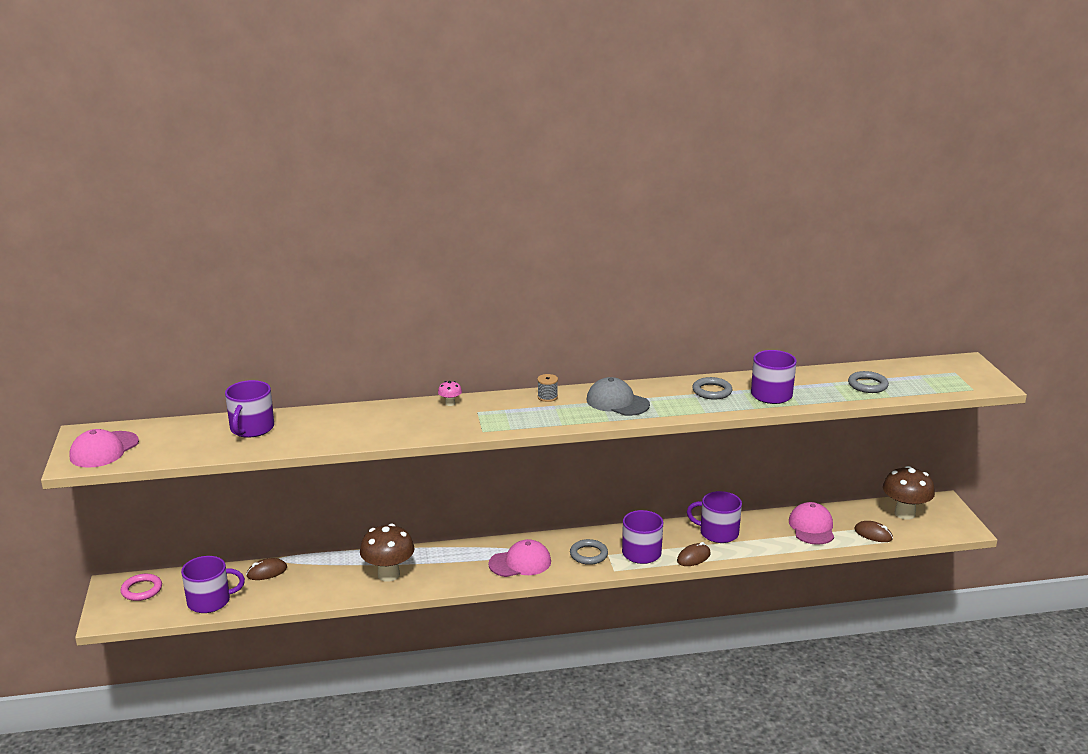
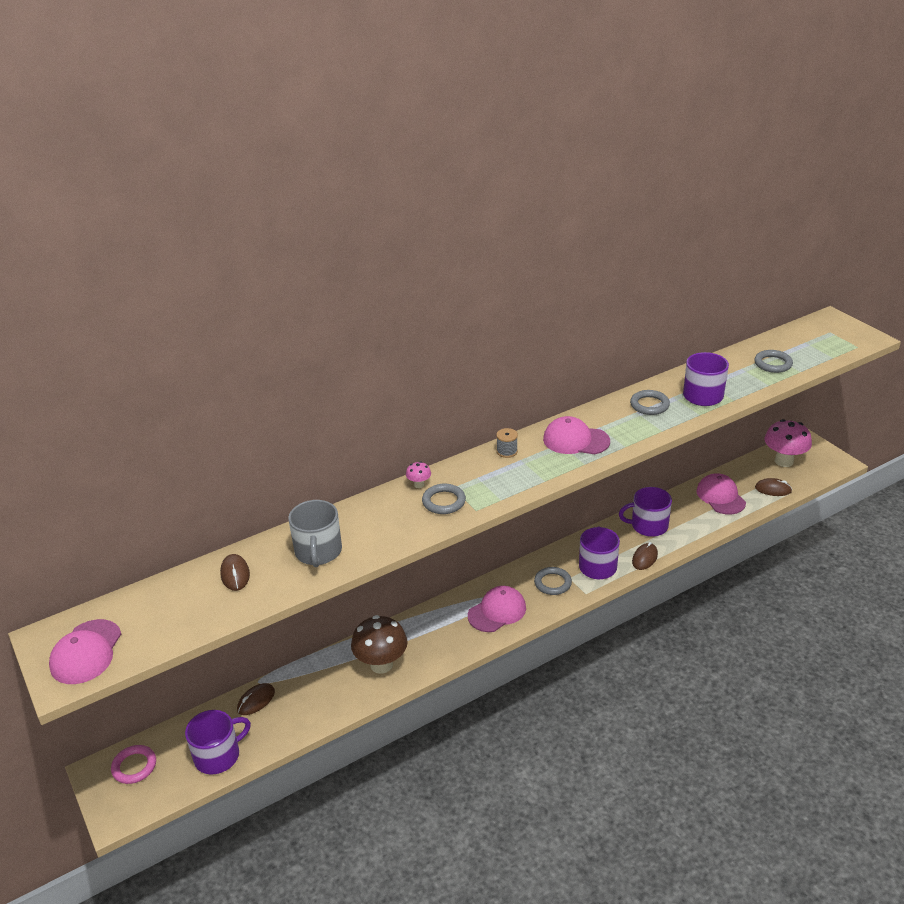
camera: 20 degrees left, 10 degrees up
(251, 428) = (235, 574): purple mug -> brown mouse
(328, 429) = (318, 552): none -> grey mug
(460, 419) = (444, 501): none -> grey ring
(617, 402) = (575, 440): grey cap -> pink cap
(904, 513) = (784, 461): brown mushroom -> pink mushroom

